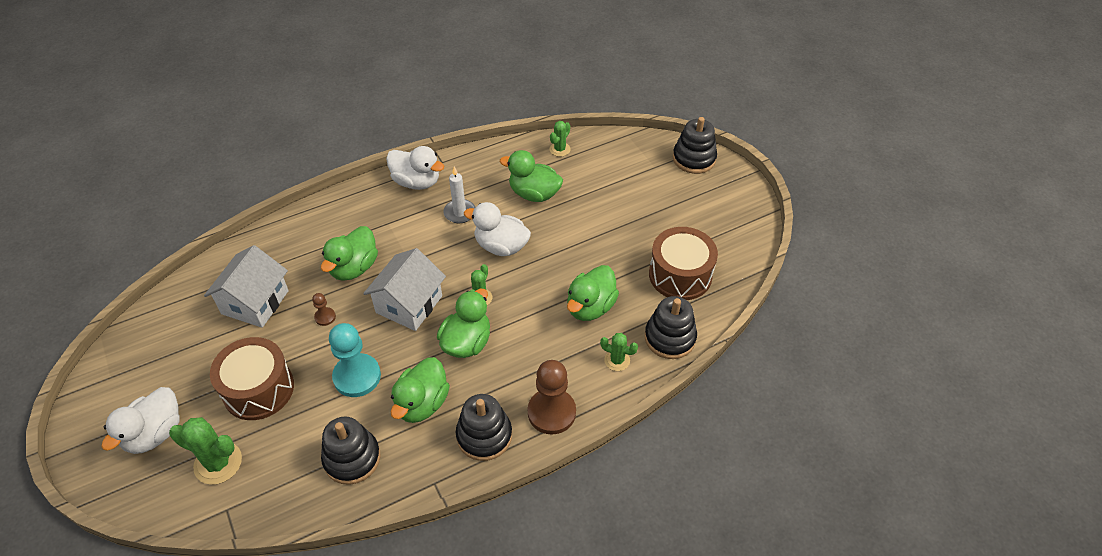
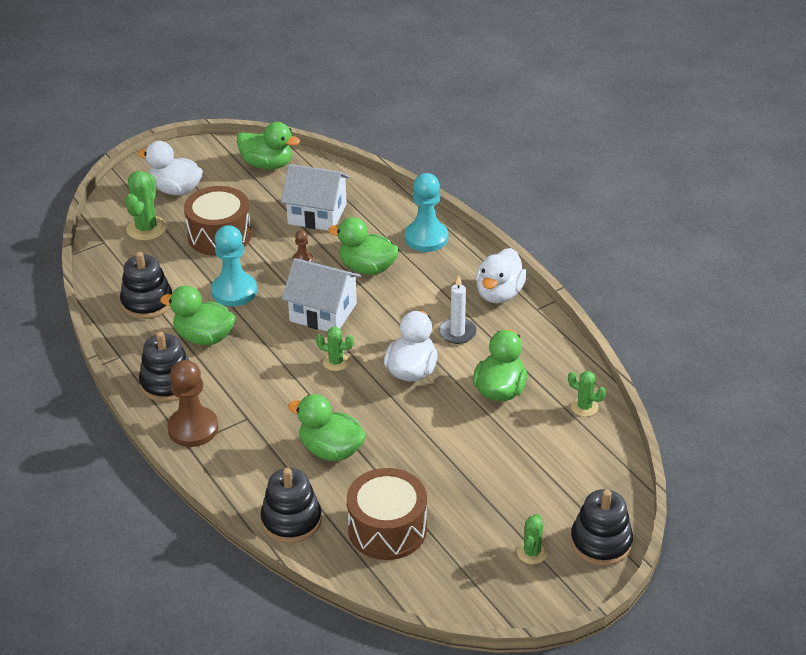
camera: 85 degrees right, 10 degrees down
(324, 222) = (426, 238): none -> turquoise pawn
(466, 342) = (277, 359): green duck -> green duck (267, 164)
(617, 360) = (258, 476): green cactus -> green cactus (531, 552)

